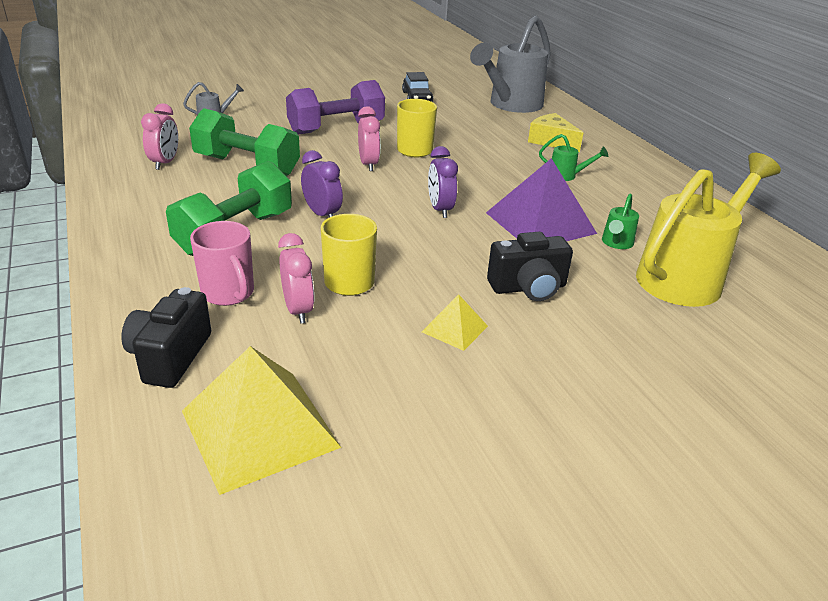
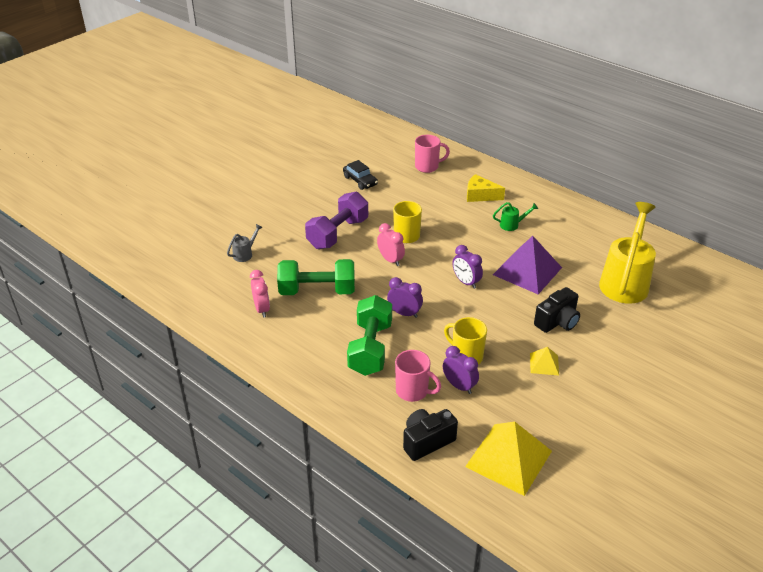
camera: 25 degrees left, 5 degrees up
(170, 357) = (427, 441): black camera -> black camera turned 75 degrees clockwise
(298, 310) = (459, 386): pink clock -> purple clock
(511, 105) = (427, 167): grey watering can -> pink mug
(616, 243) = (576, 271): green watering can -> none

